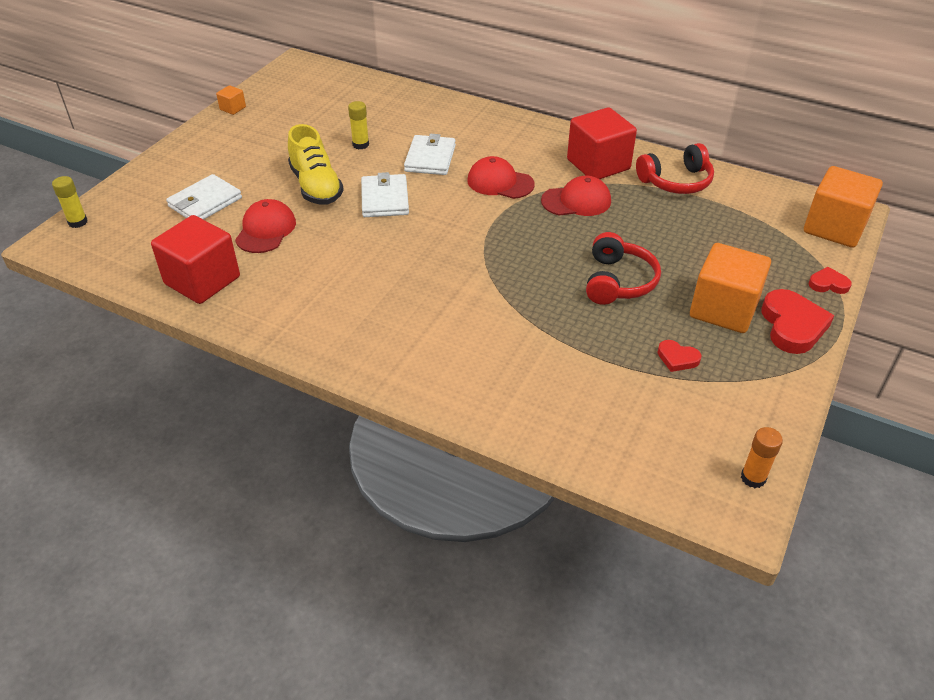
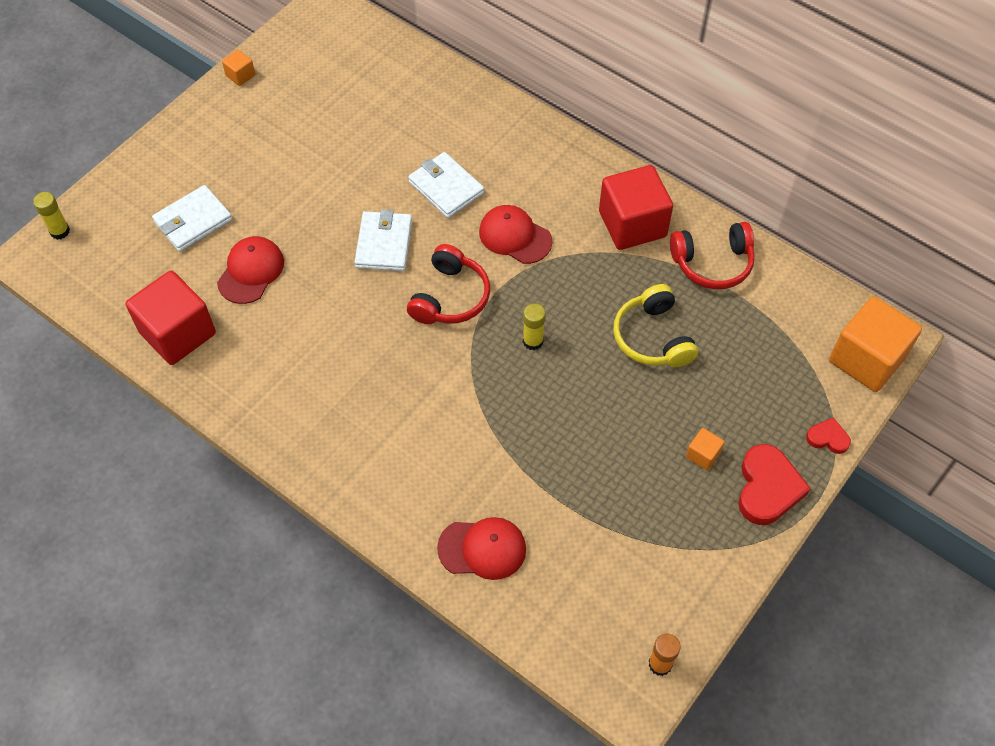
camera: 10 degrees right, 15 degrees up
(316, 186) = (313, 214): yellow shoe -> none
(360, 144) = (373, 155): yellow glue stick -> yellow glue stick (533, 341)
(430, 158) = (446, 187): white wallet -> white wallet turned 60 degrees counterclockwise
(576, 201) = (592, 277): red cap -> red cap (482, 548)
(618, 281) = (603, 400): red headphones -> red headphones (450, 297)
(645, 234) = (653, 337): none -> yellow headphones
(677, 358) = (633, 511): red heart -> none
(723, 309) = (703, 455): orange cube -> orange cube, size x0.44

